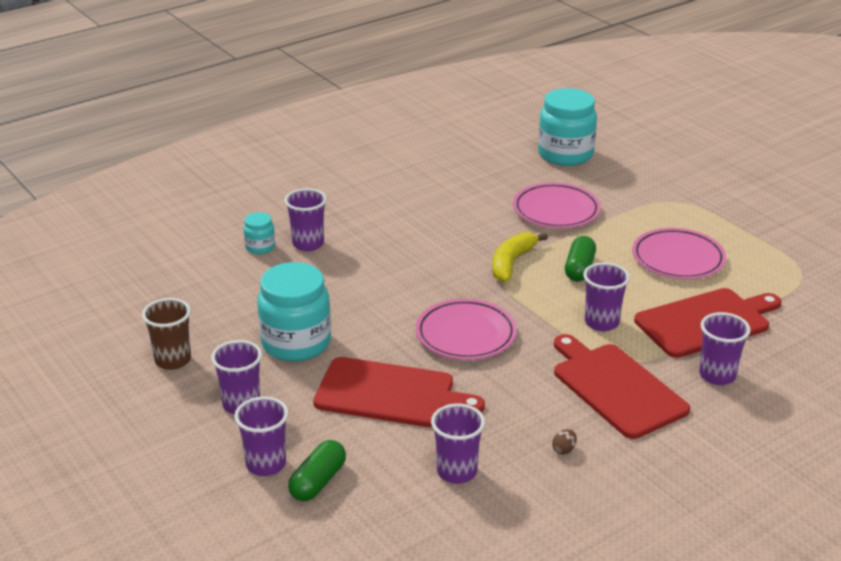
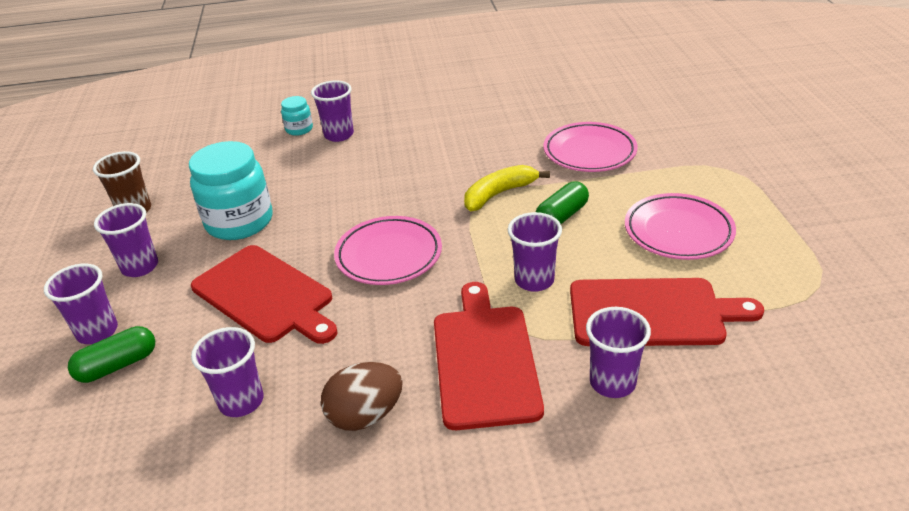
camera: 30 degrees right, 5 degrees up
(564, 450) = (365, 415): brown egg -> brown egg, size x2.37
(565, 154) = (647, 100): turquoise jar -> none

